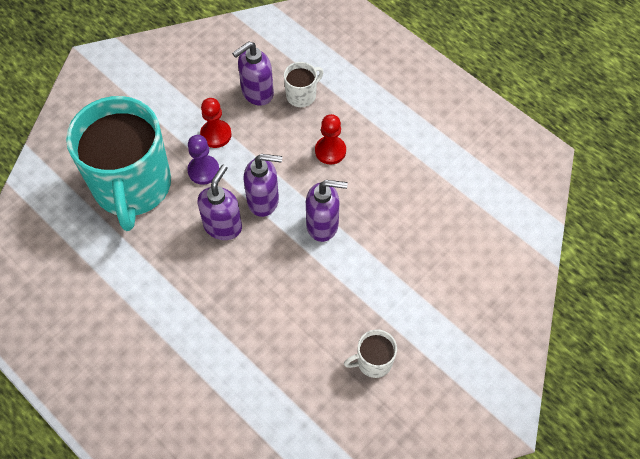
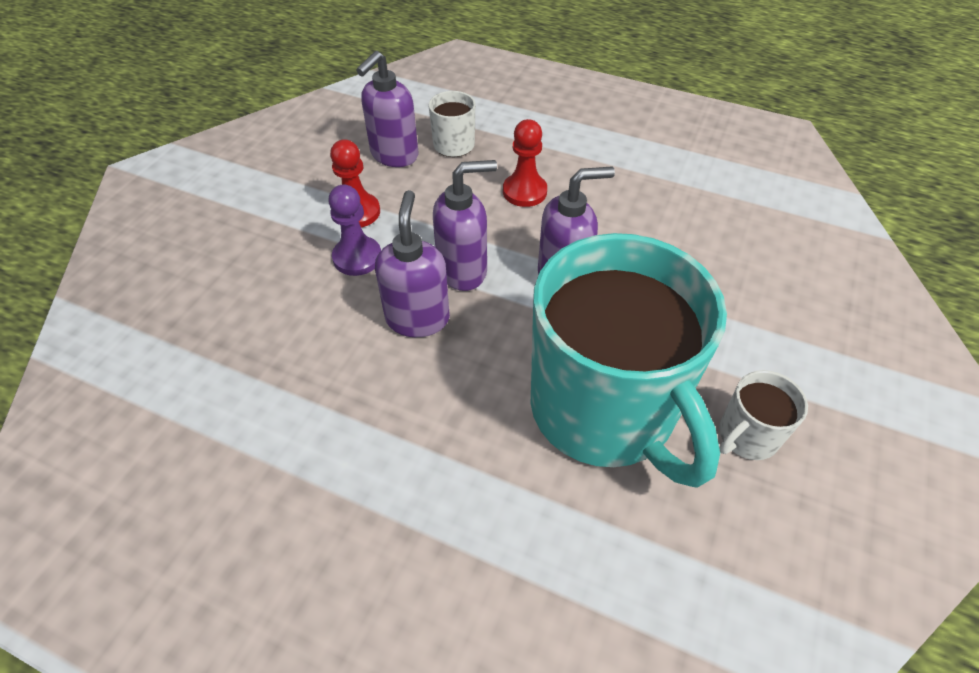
camera: 20 degrees left, 10 degrees down
(132, 186) = (253, 306): turquoise mug -> turquoise mug (605, 410)

